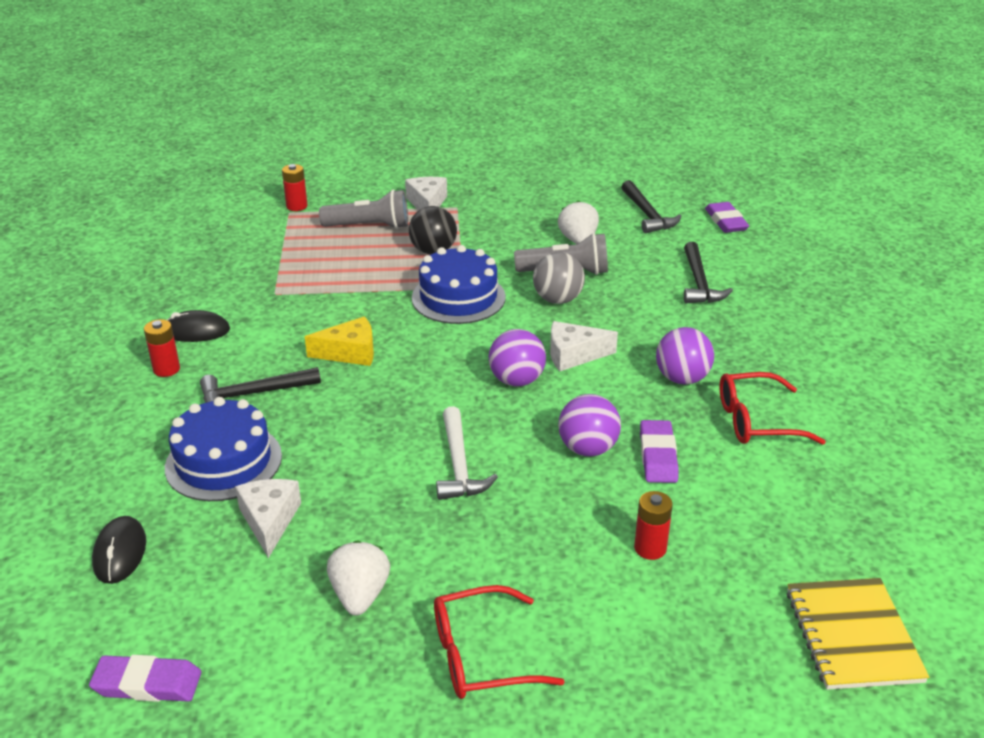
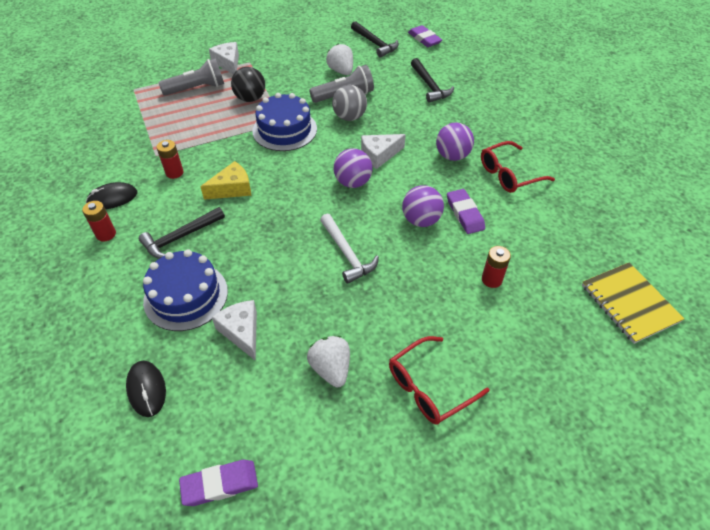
camera: 20 degrees left, 15 degrees up
(296, 206) = (136, 83): red battery -> red battery (174, 172)

